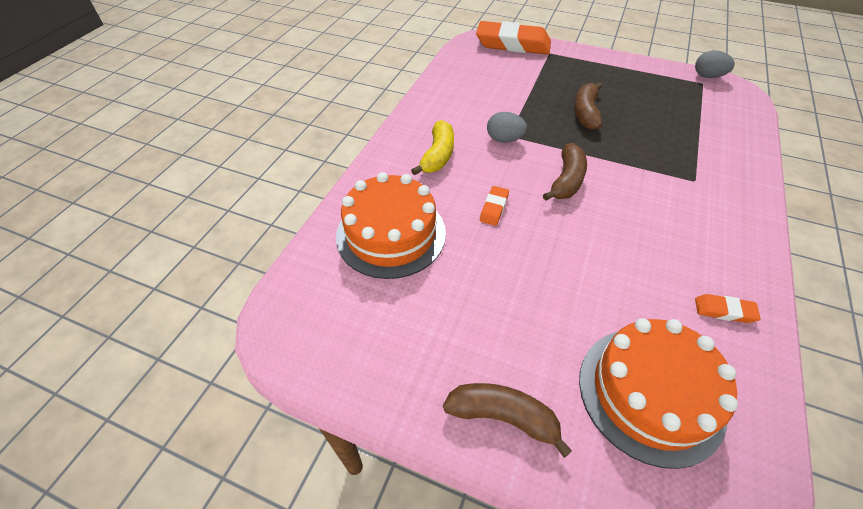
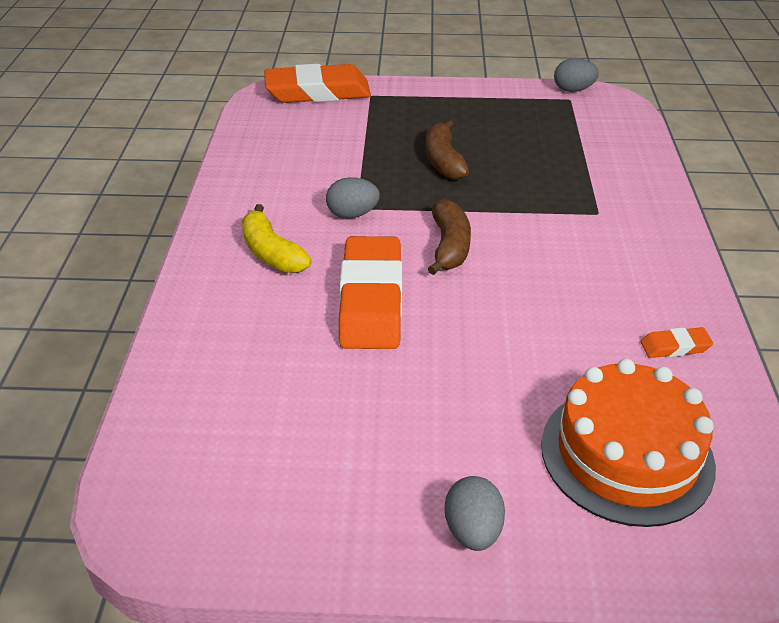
camera: 20 degrees left, 10 degrees down
(391, 234) = (247, 364): orange cake -> none
(438, 155) = (271, 253): yellow banana -> yellow banana turned 150 degrees clockwise
(494, 208) = (371, 300): orange eraser -> orange eraser, size x2.34
(503, 417) = (473, 530): brown banana -> grey egg

